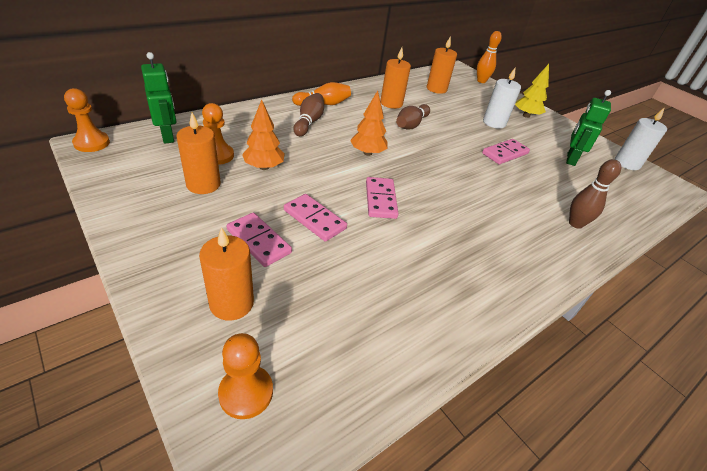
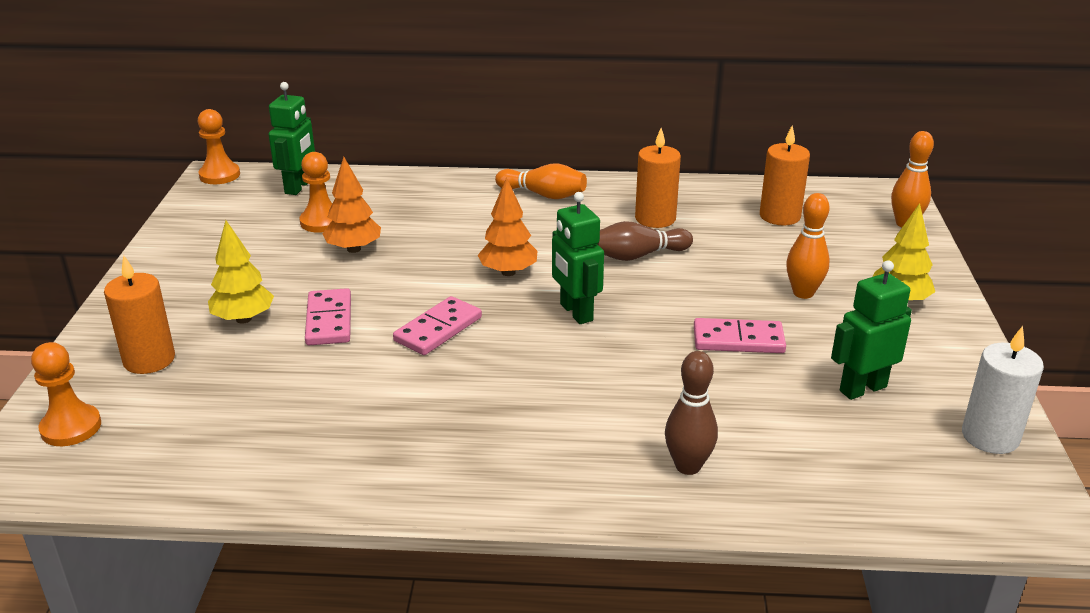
camera: 45 degrees right, 10 degrees down
(203, 184) = (267, 247): orange candle -> none
(258, 241) = (244, 319): pink domino -> yellow tree
(309, 122) = (486, 213): brown bowling pin -> none
(428, 164) = (576, 312): none -> green robot
(494, 123) = (803, 293): white candle -> orange bowling pin

